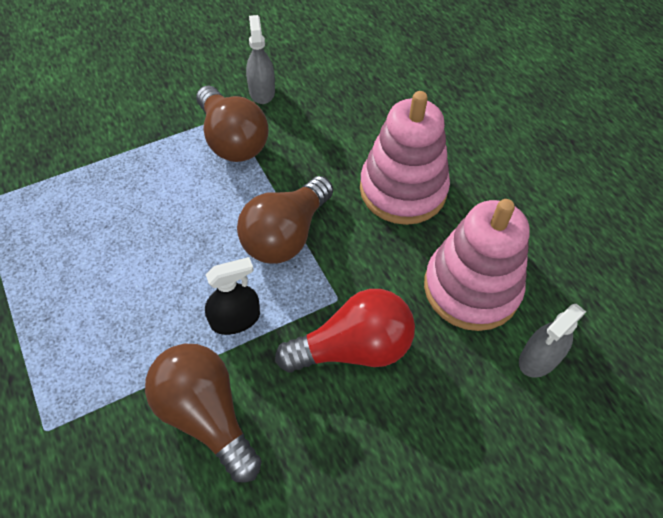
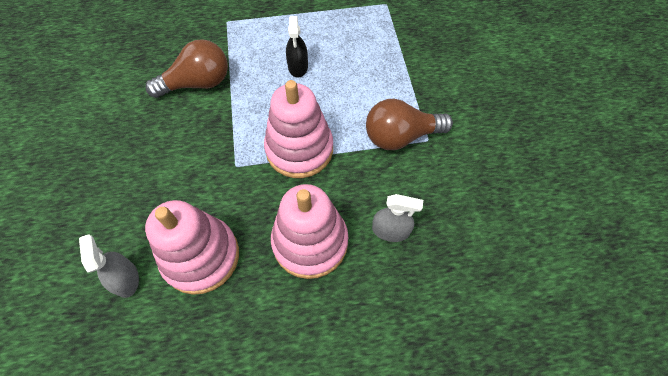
camera: 110 degrees right, 5 degrees up
(235, 319) = (248, 107): black spray bottle -> black spray bottle (298, 66)
(262, 91) = (451, 168): grey spray bottle -> grey spray bottle (390, 230)
(286, 235) = (299, 149): brown light bulb -> pink stacking toy
(353, 348) = (197, 164): red light bulb -> none

